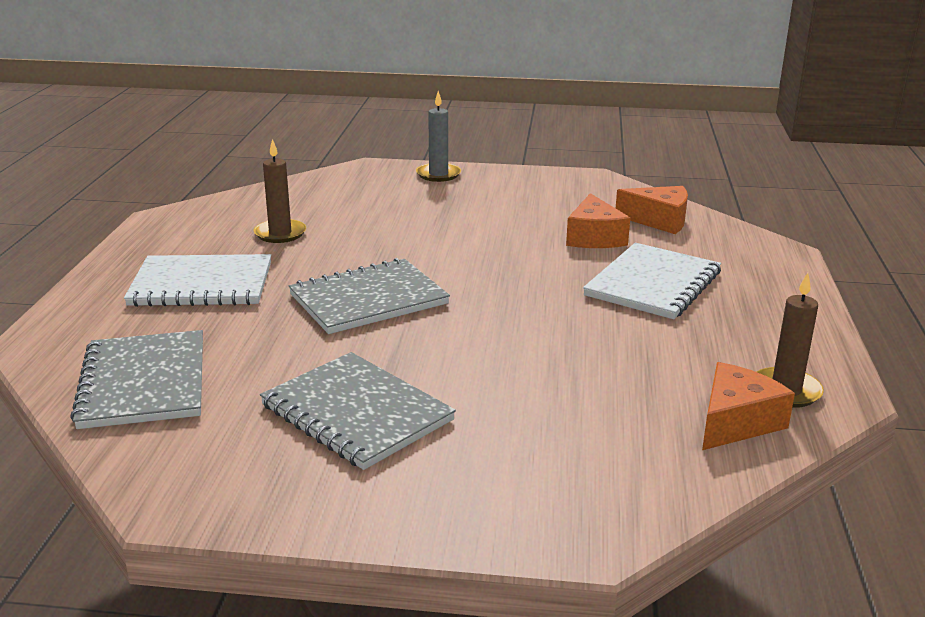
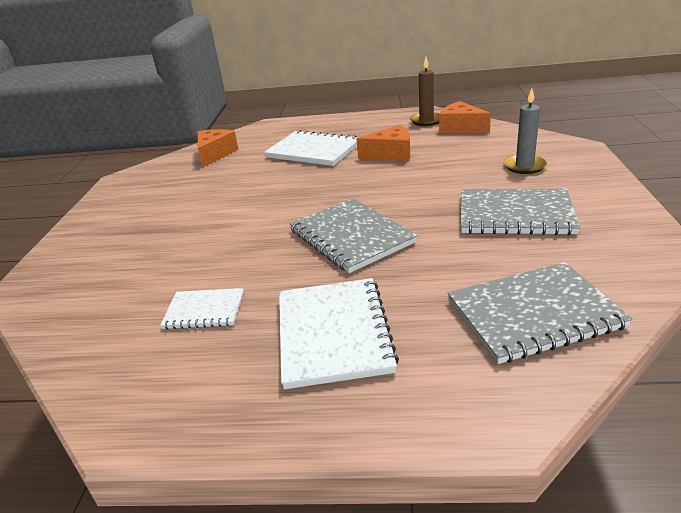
camera: 90 degrees left, 5 degrees up
(280, 233) = (204, 310): brown candle -> white notebook
(356, 413) = (515, 214): grey notebook -> grey notebook turned 60 degrees clockwise
(438, 174) = (73, 244): grey candle -> grey candle (524, 166)
(594, 237) = (240, 170): orange cheese -> orange cheese (391, 154)

